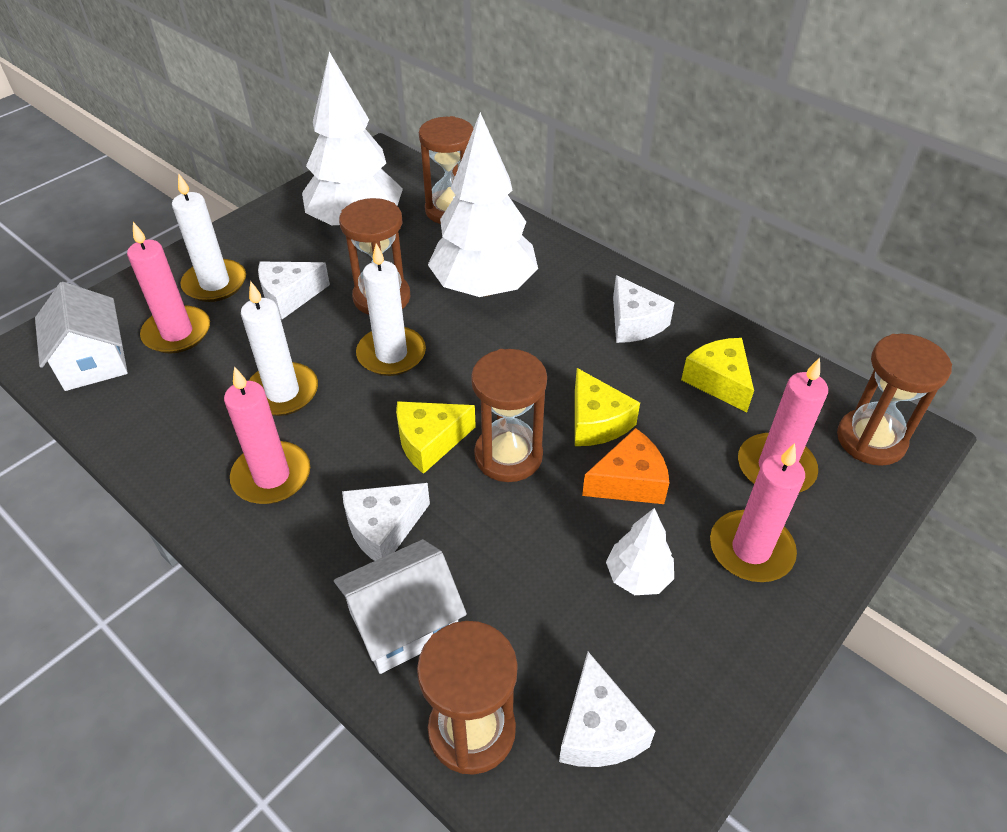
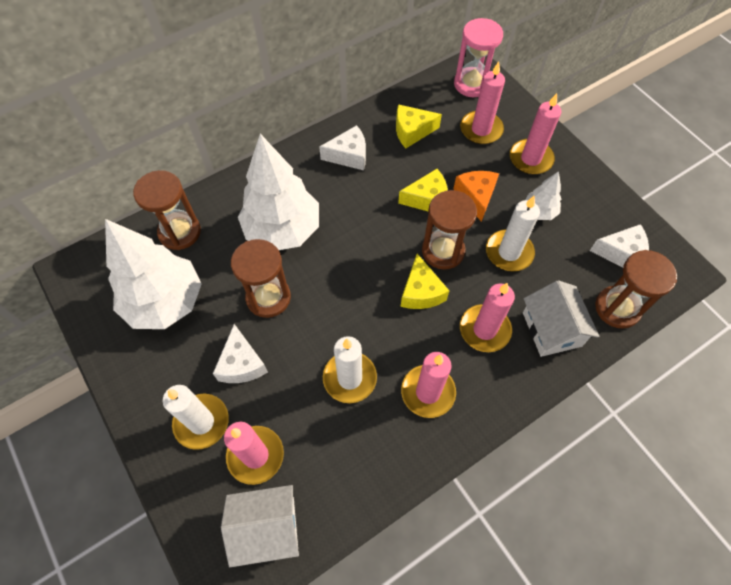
camera: 75 degrees left, 15 degrees up
(383, 528) = (484, 329): white cheese -> pink candle
(391, 354) = (332, 301): white candle -> white candle (509, 252)
(870, 440) = (472, 84): brown hourglass -> pink hourglass

